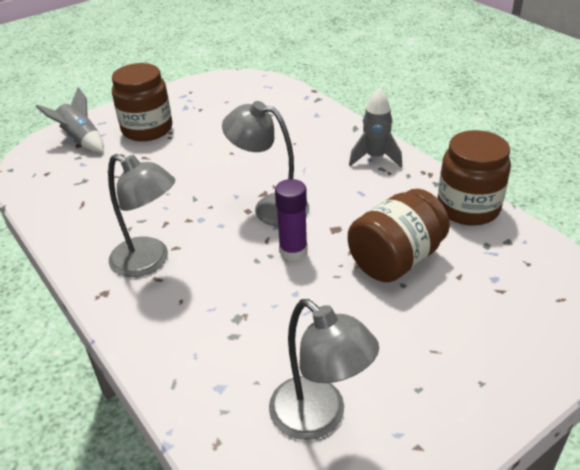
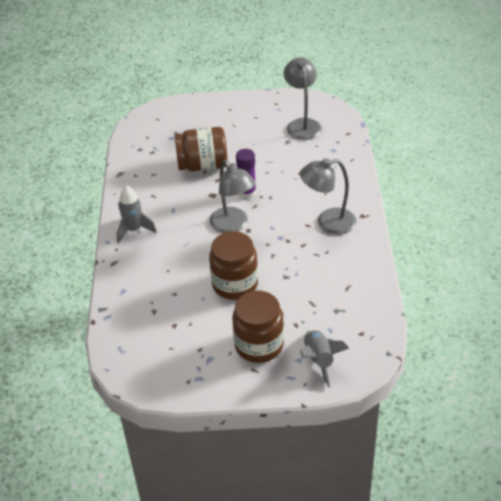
camera: 145 degrees left, 5 degrees up
(149, 261) = (328, 223): grey lamp -> grey lamp turned 75 degrees counterclockwise
(468, 208) = (132, 173): brown jar -> brown jar (235, 284)

